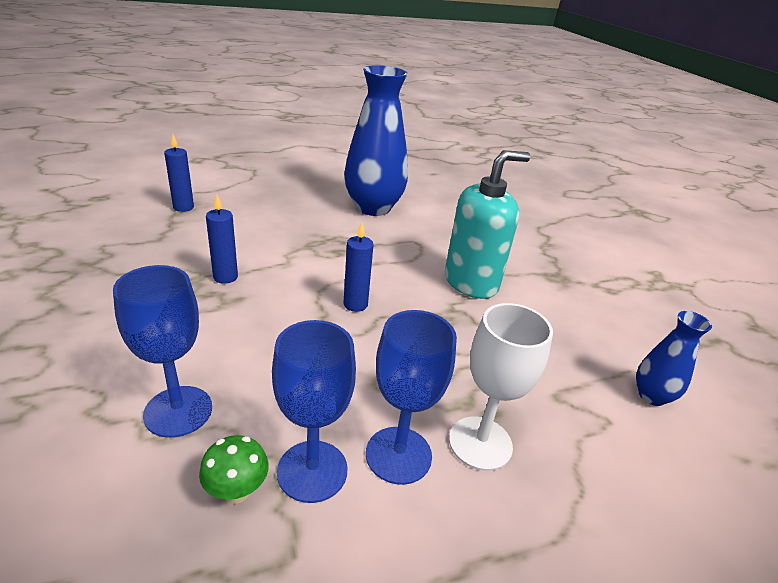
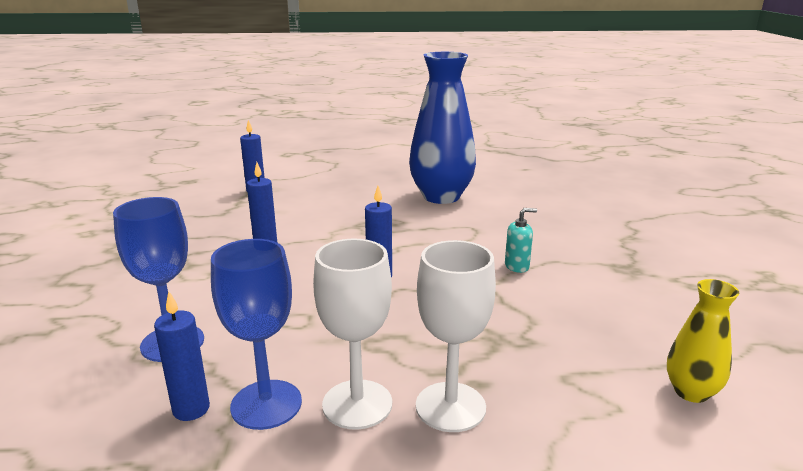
camera: 20 degrees right, 10 degrees down
(237, 491) = (191, 409): green mushroom -> blue candle
(398, 455) = (357, 404): blue goblet -> white goblet
(471, 282) = (517, 266): turquoise soap dispenser -> turquoise soap dispenser, size x0.42
(651, 396) = (691, 392): blue vase -> yellow vase

